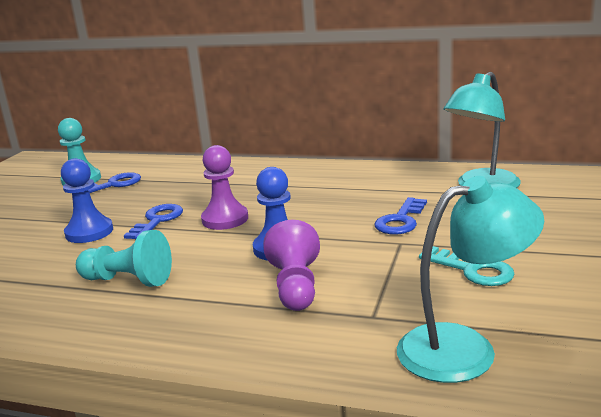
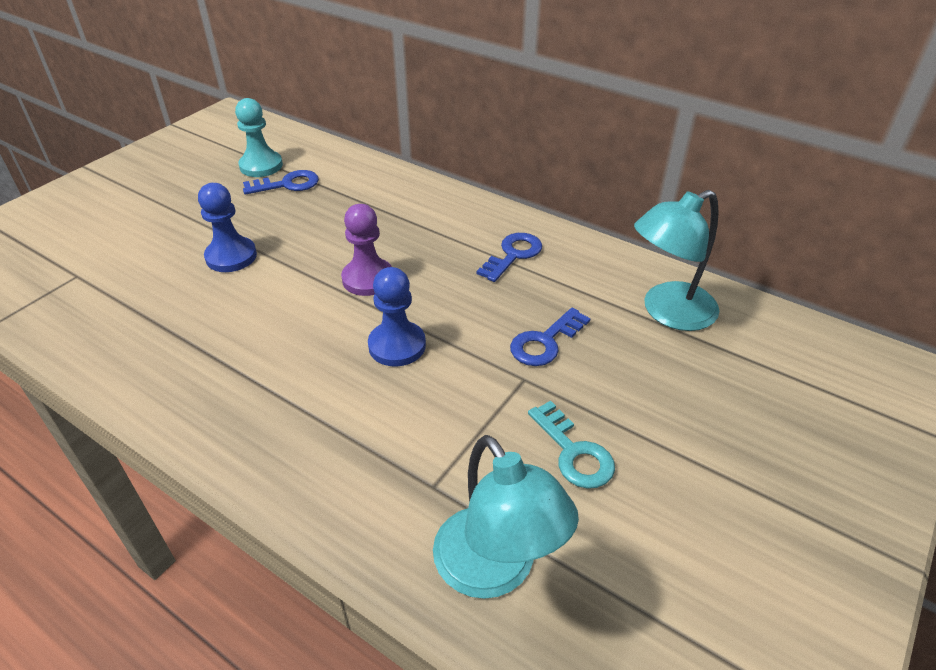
camera: 15 degrees right, 20 degrees up
(128, 280) = (233, 346): turquoise pawn -> none
(157, 221) = (302, 259): blue key -> blue key (513, 255)
(295, 286) = (382, 412): purple pawn -> none
(464, 348) = (495, 570): turquoise lamp -> turquoise lamp turned 60 degrees clockwise

